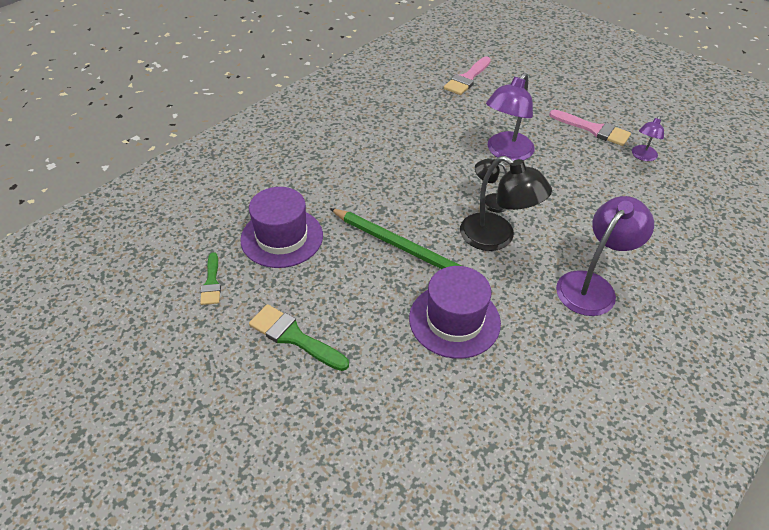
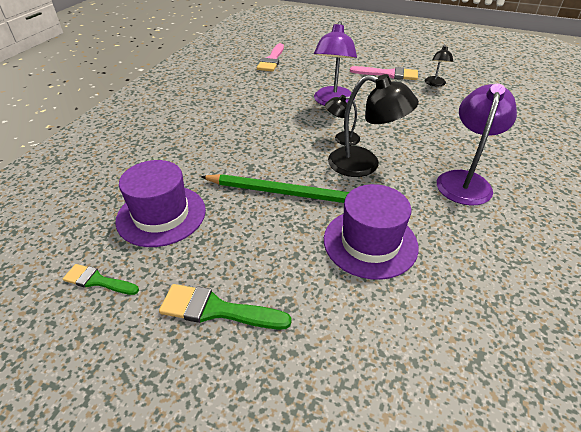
camera: 20 degrees left, 5 degrees down
(211, 282) = (97, 281): green brush -> green brush turned 135 degrees clockwise
(642, 156) = (435, 84): purple lamp -> black lamp

